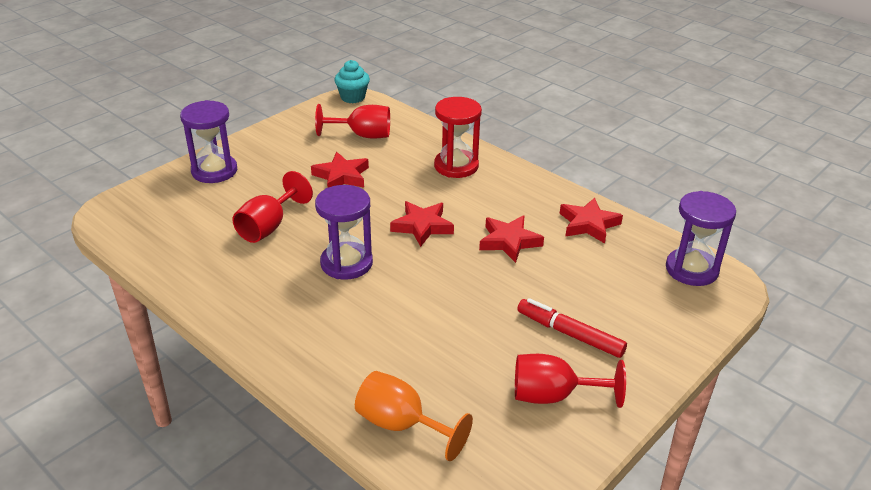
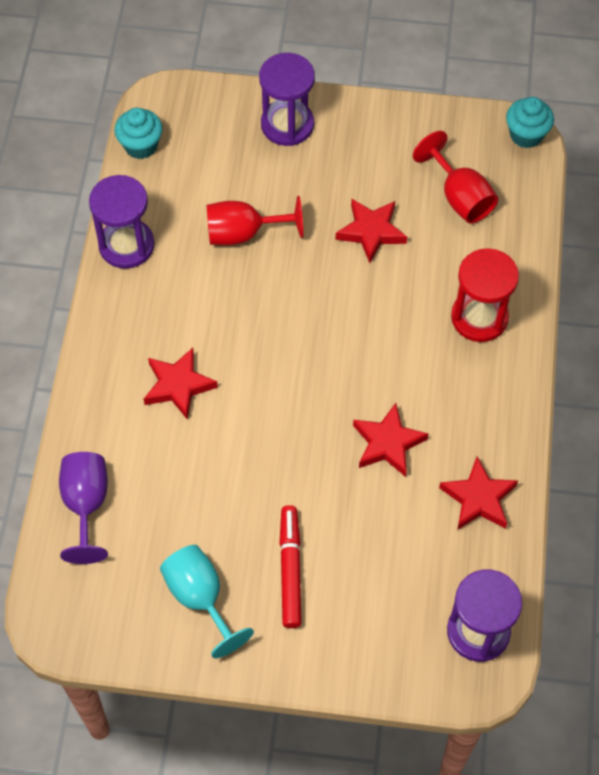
camera: 55 degrees right, 25 degrees up
(128, 239) = (141, 146): none -> turquoise cupcake
(346, 263) = (244, 331): purple hourglass -> purple hourglass (126, 245)
(401, 425) = (86, 505): orange goblet -> purple goblet
(422, 226) = (349, 355): red star -> red star (178, 385)
(553, 396) = (200, 598): red goblet -> turquoise goblet

